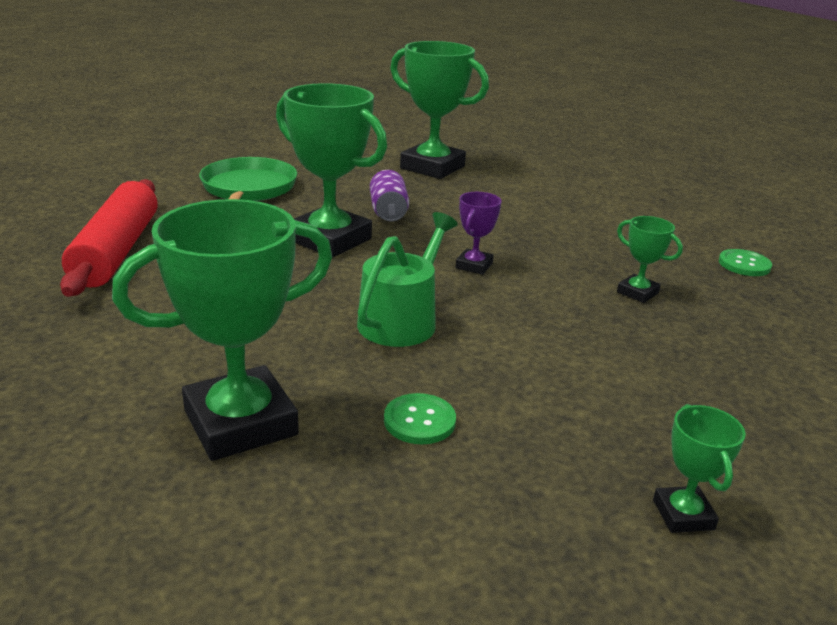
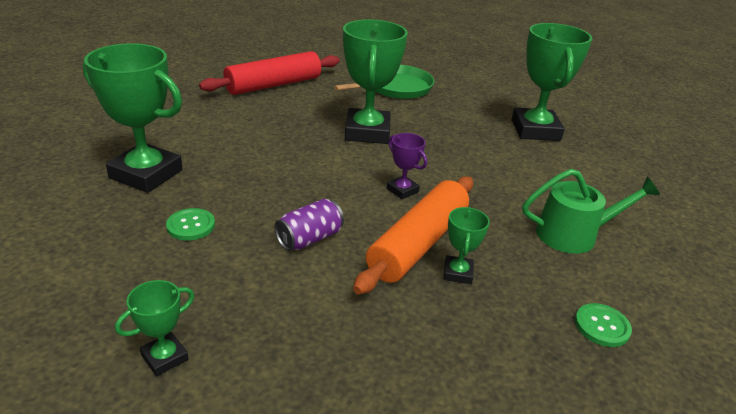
camera: 55 degrees right, 5 degrees up
(388, 211) = (436, 137): purple can -> purple can (309, 238)
(402, 320) = (297, 186): green watering can -> green watering can (573, 234)
(474, 266) = (402, 190): purple trophy -> purple trophy turned 60 degrees clockwise
(577, 293) = (418, 244): none -> orange rolling pin

